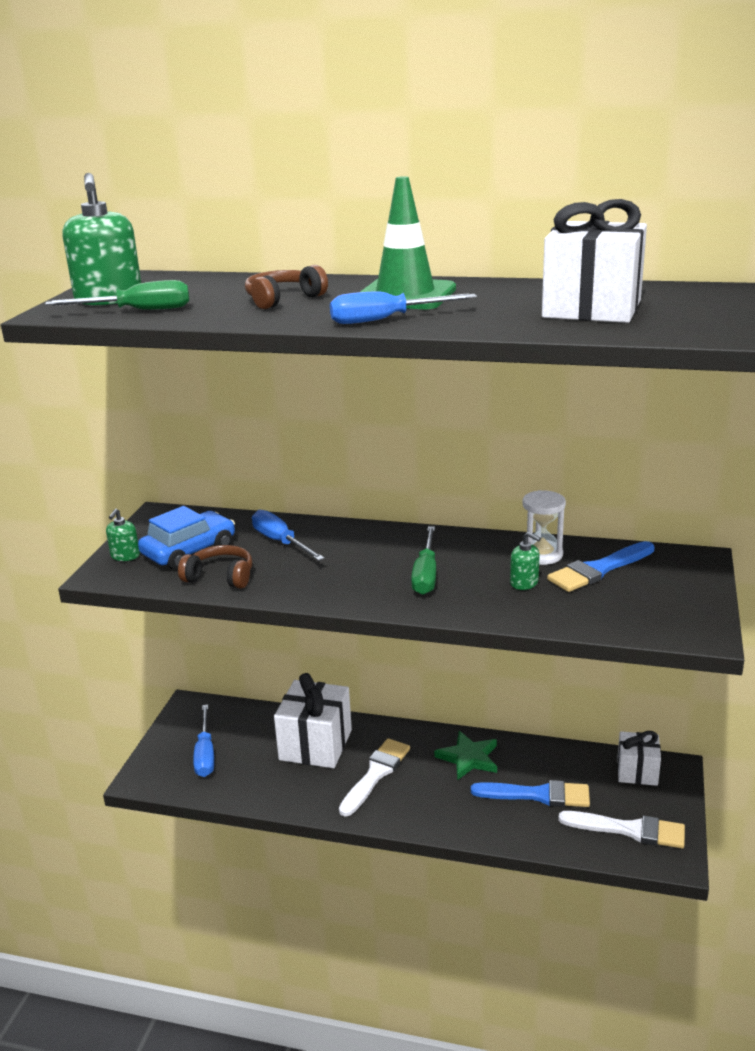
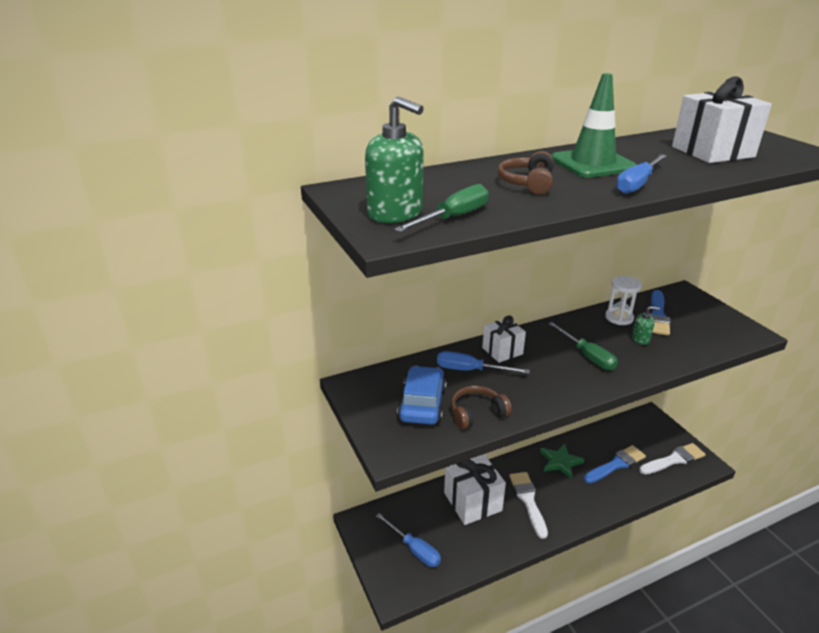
camera: 40 degrees left, 5 degrees up
(125, 556) = (383, 429): green soap dispenser -> none
(637, 771) = (639, 425): white gift -> white gift (502, 351)

